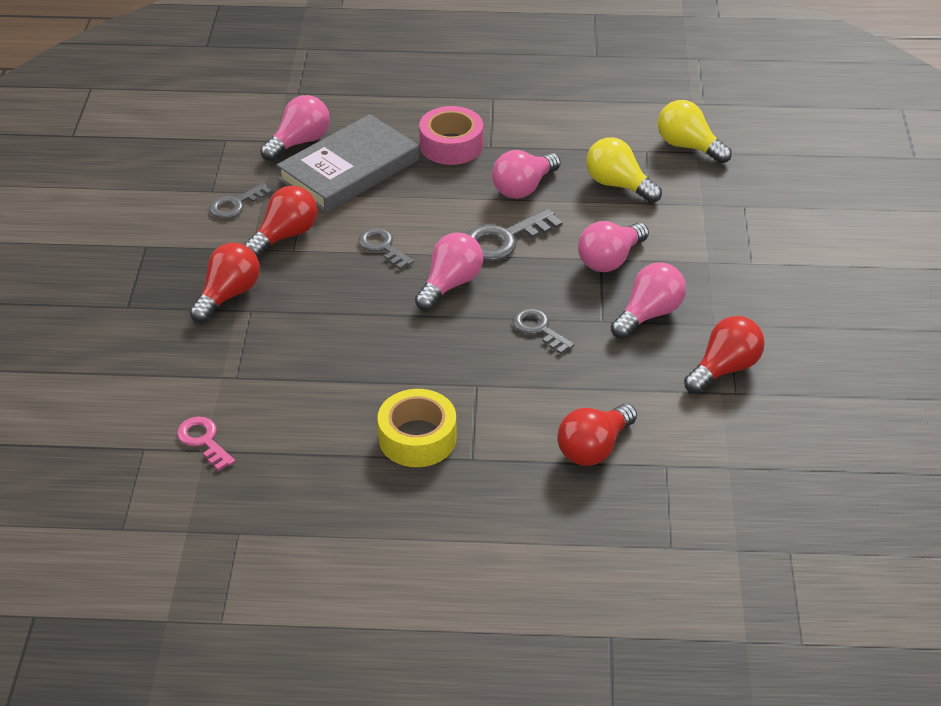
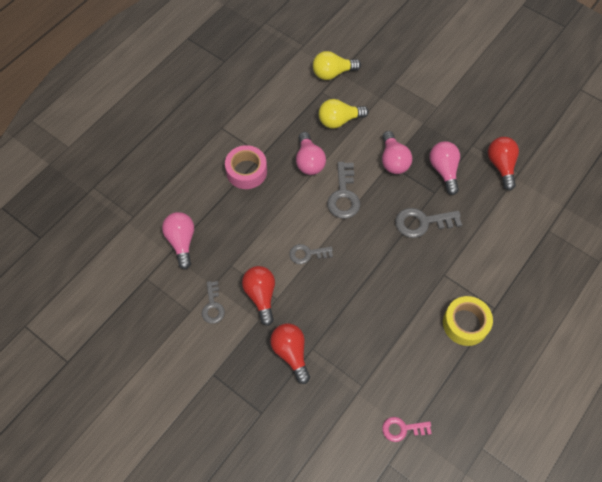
camera: 55 degrees left, 20 degrees up
(349, 170) = (228, 231): grey book -> none
(450, 284) = (361, 240): pink light bulb -> none
(539, 329) = (422, 222): grey key -> grey key, size x1.55
(594, 448) = (520, 252): red light bulb -> none

